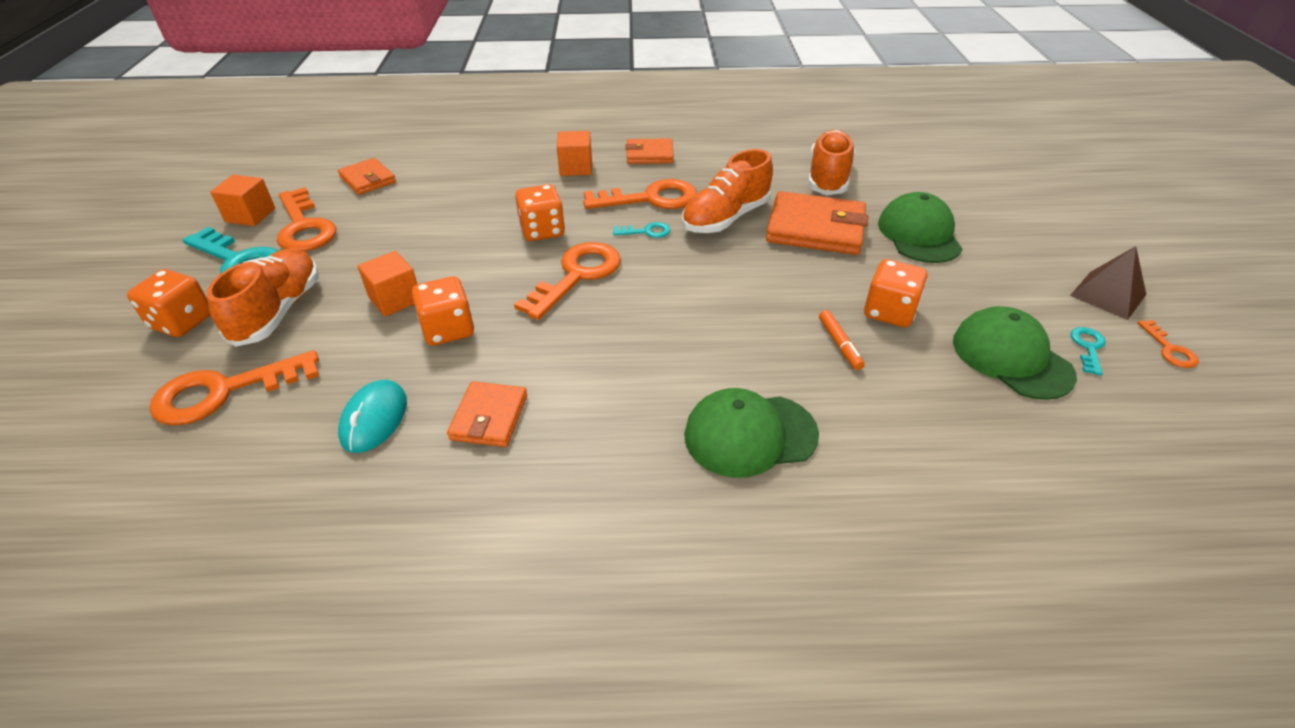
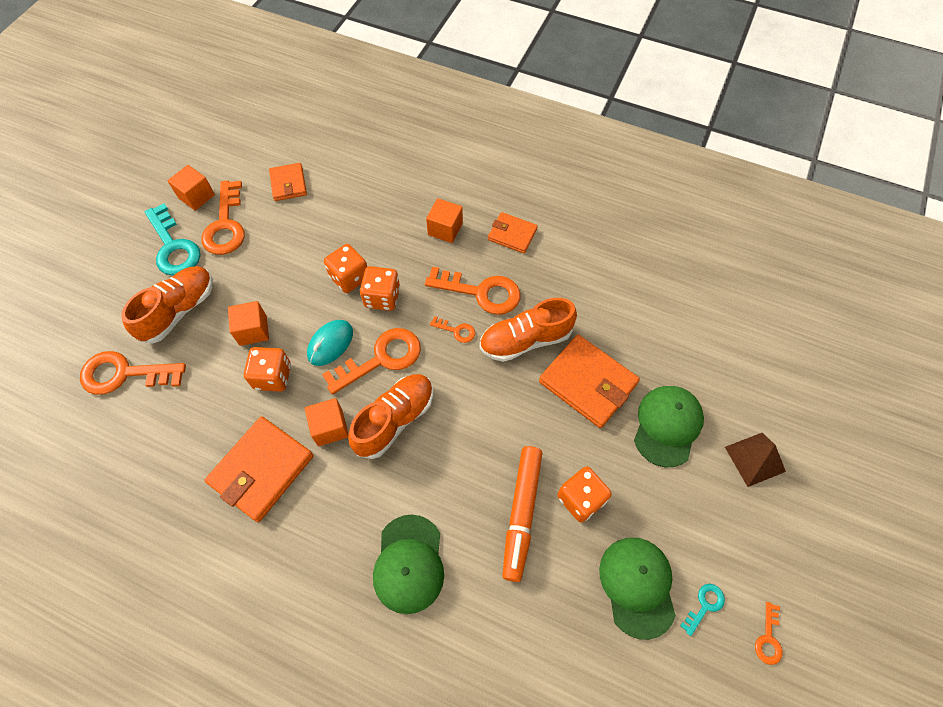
camera: 25 degrees right, 20 degrees up
(182, 322) = (122, 296): orange dice -> orange dice (349, 277)
(374, 419) = (197, 439): turquoise mouse -> turquoise mouse (330, 344)
(489, 417) = (262, 470): orange wallet -> orange wallet, size x1.70
(555, 349) = (330, 427): none -> orange cube
(647, 231) = (456, 331): turquoise key -> orange key
(749, 435) = (409, 564): green cap -> green cap turned 105 degrees counterclockwise
(828, 178) = (641, 324): orange shoe -> orange shoe (395, 420)
(839, 344) = (521, 513): orange marker -> orange marker, size x2.10
(1108, 295) = (769, 562): brown pyramid -> brown pyramid (755, 459)

